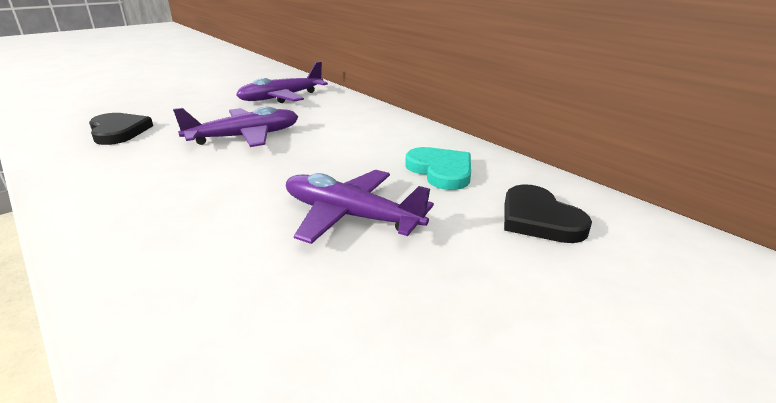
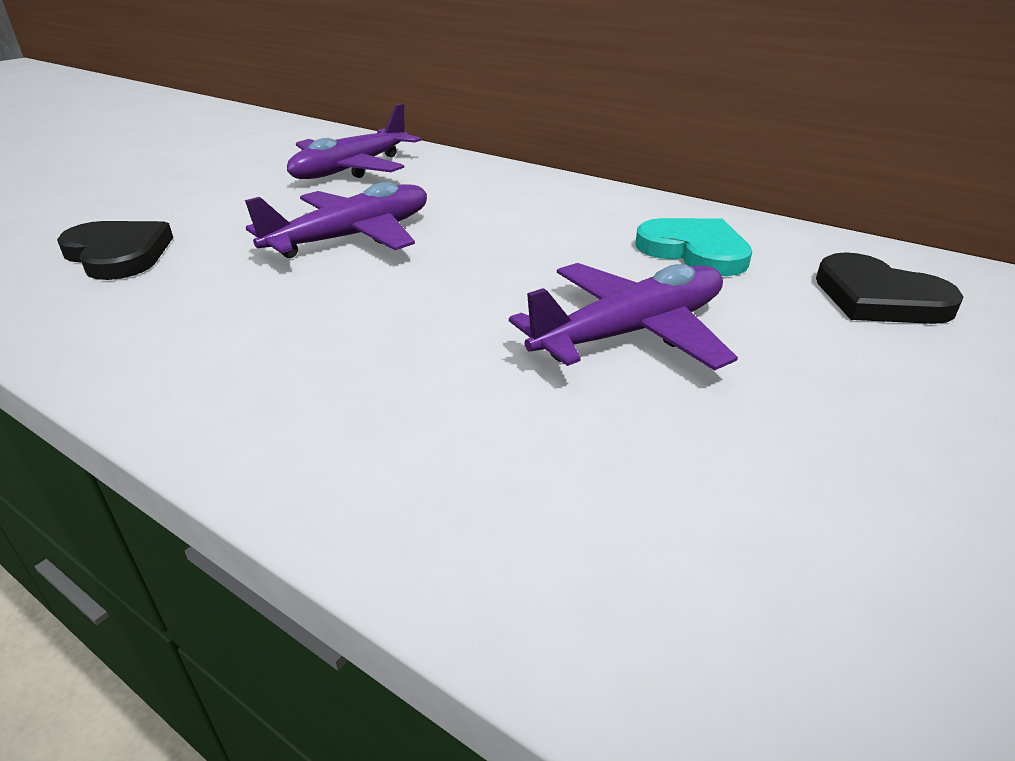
camera: 15 degrees left, 5 degrees up
(350, 216) = (631, 333): purple plane -> purple plane turned 135 degrees clockwise

